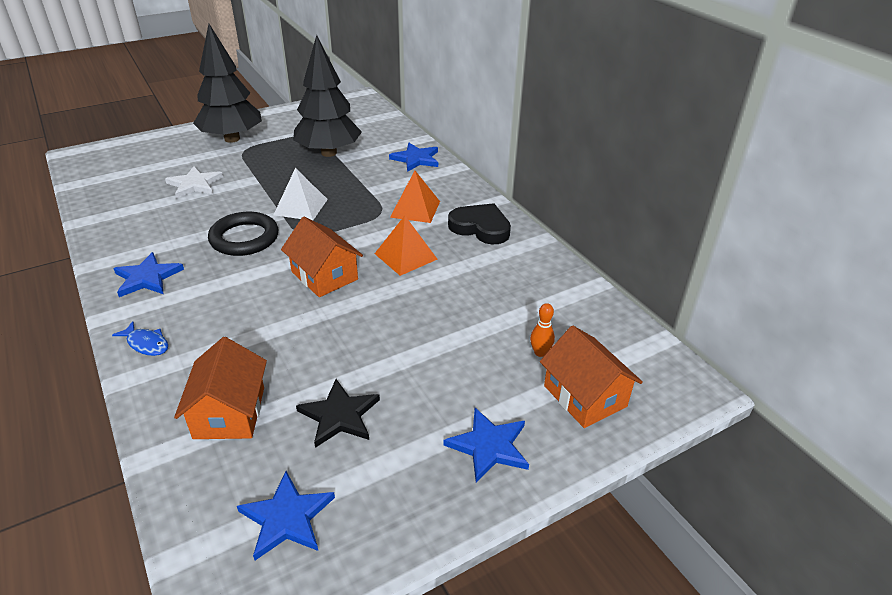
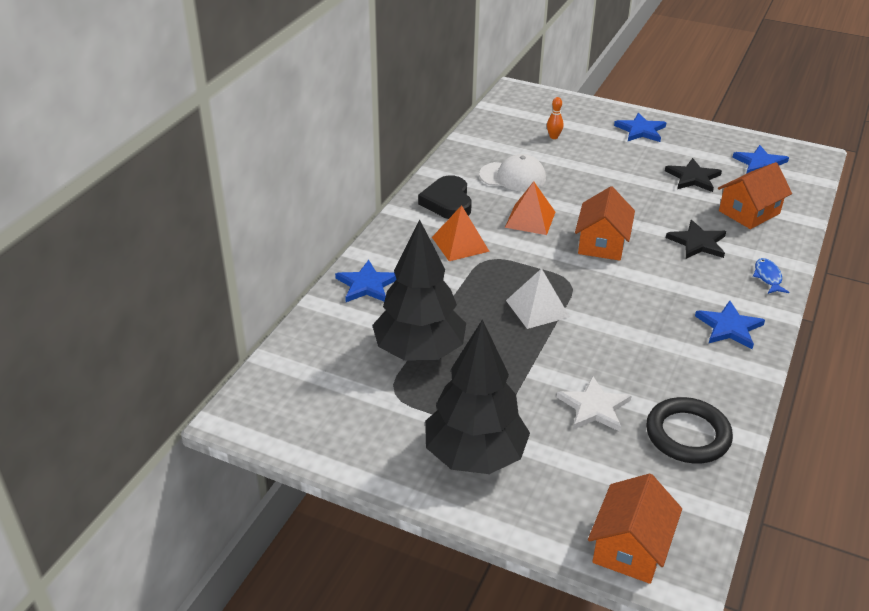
camera: 125 degrees left, 0 degrees up
(244, 238) = (619, 311): black ring -> black ring (687, 435)
(246, 334) = (698, 243): none -> black star
(484, 281) = (513, 177): none -> white cap
(584, 396) = (568, 116): orange house -> orange house (630, 547)

